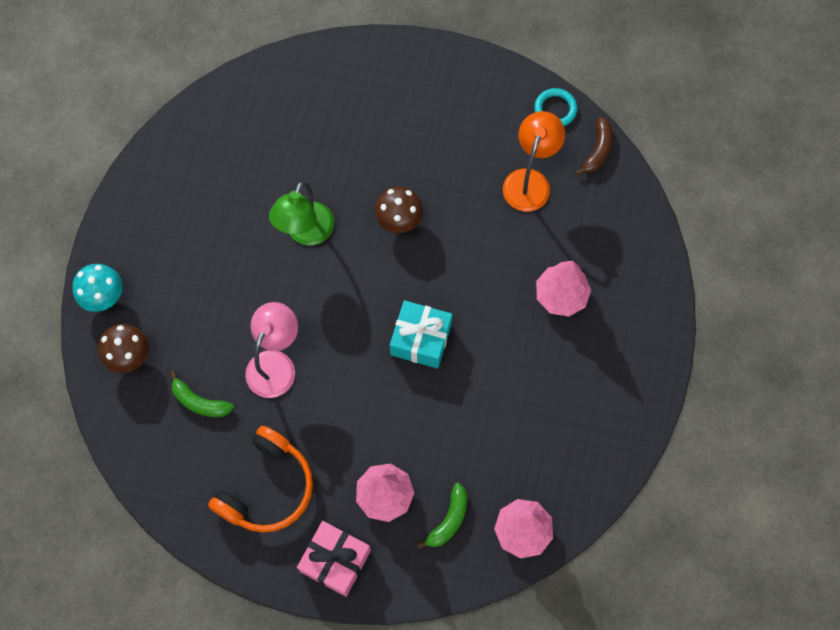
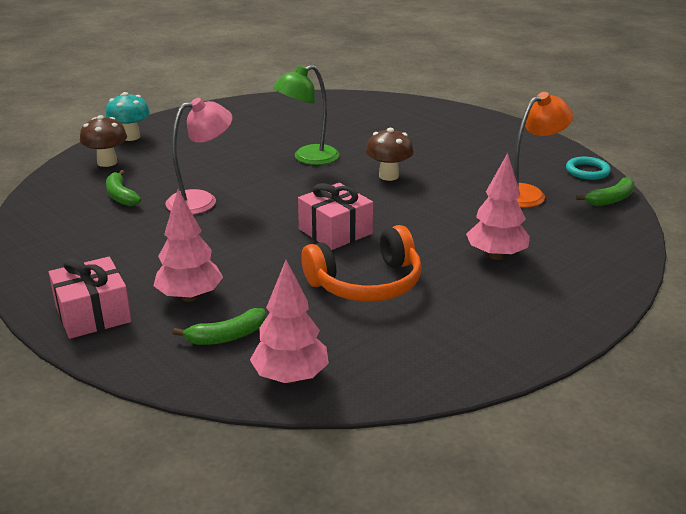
camera: 35 degrees right, 40 degrees down
(267, 487) = (103, 252): orange headphones -> orange headphones (366, 283)
(421, 339) = (335, 231): turquoise gift -> pink gift
(597, 150) = (610, 199): brown banana -> green banana

